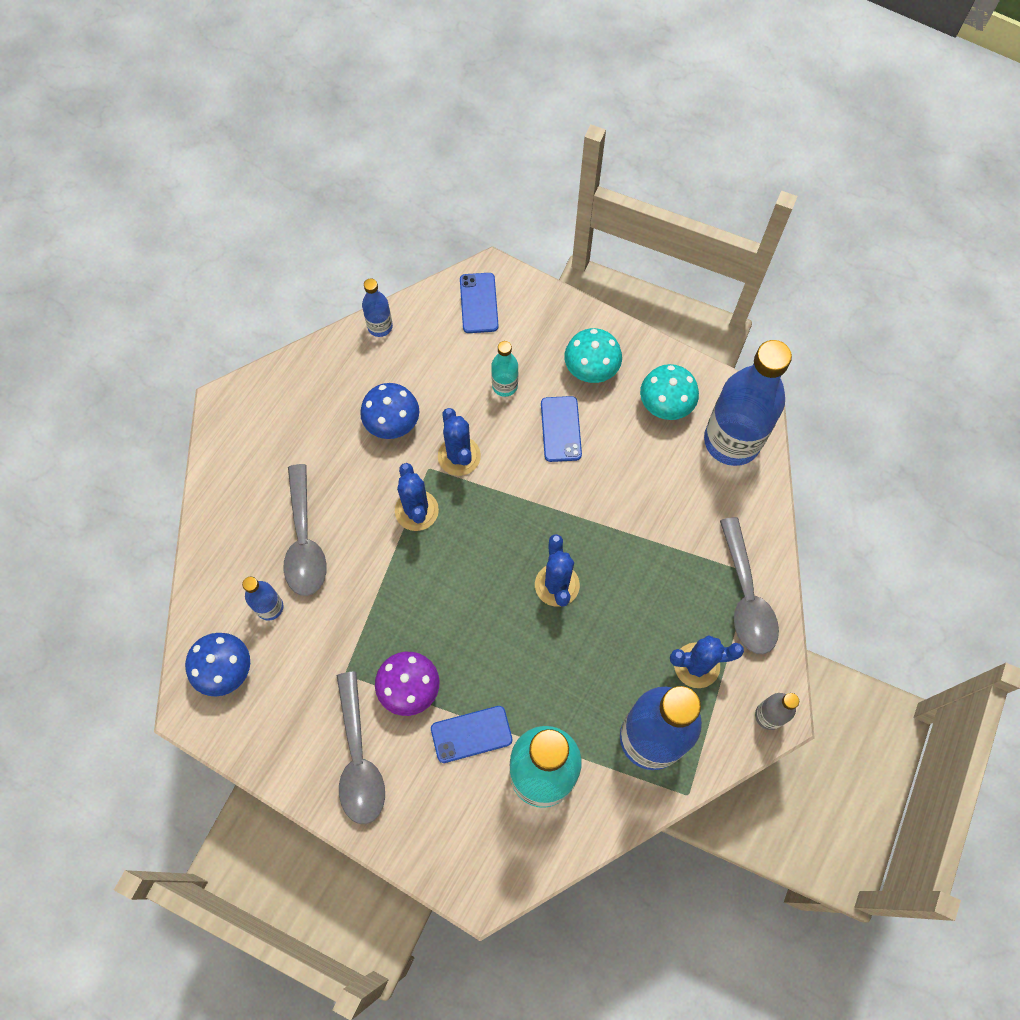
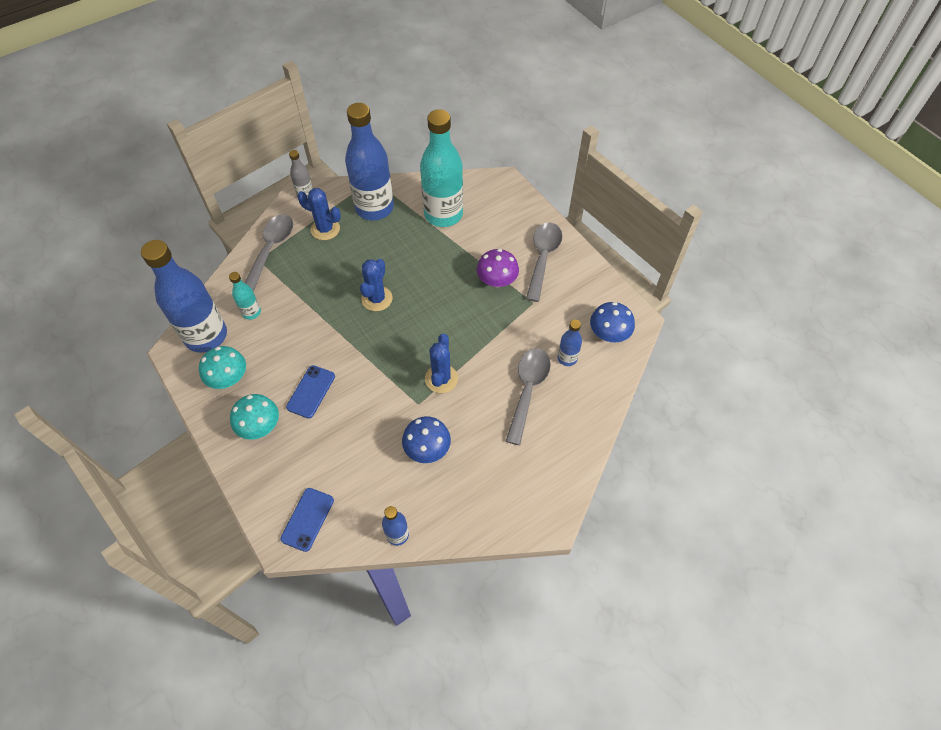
camera: 155 degrees left, 10 degrees down
(459, 456) = (392, 403): blue cactus -> none
(471, 734) = (472, 245): blue phone -> none
(505, 386) = (330, 440): turquoise bottle -> turquoise bottle (251, 312)

